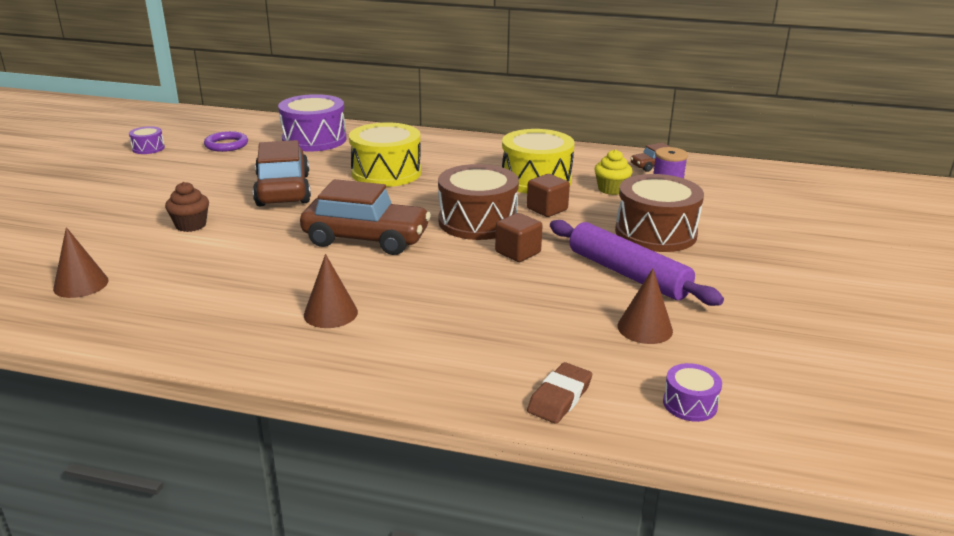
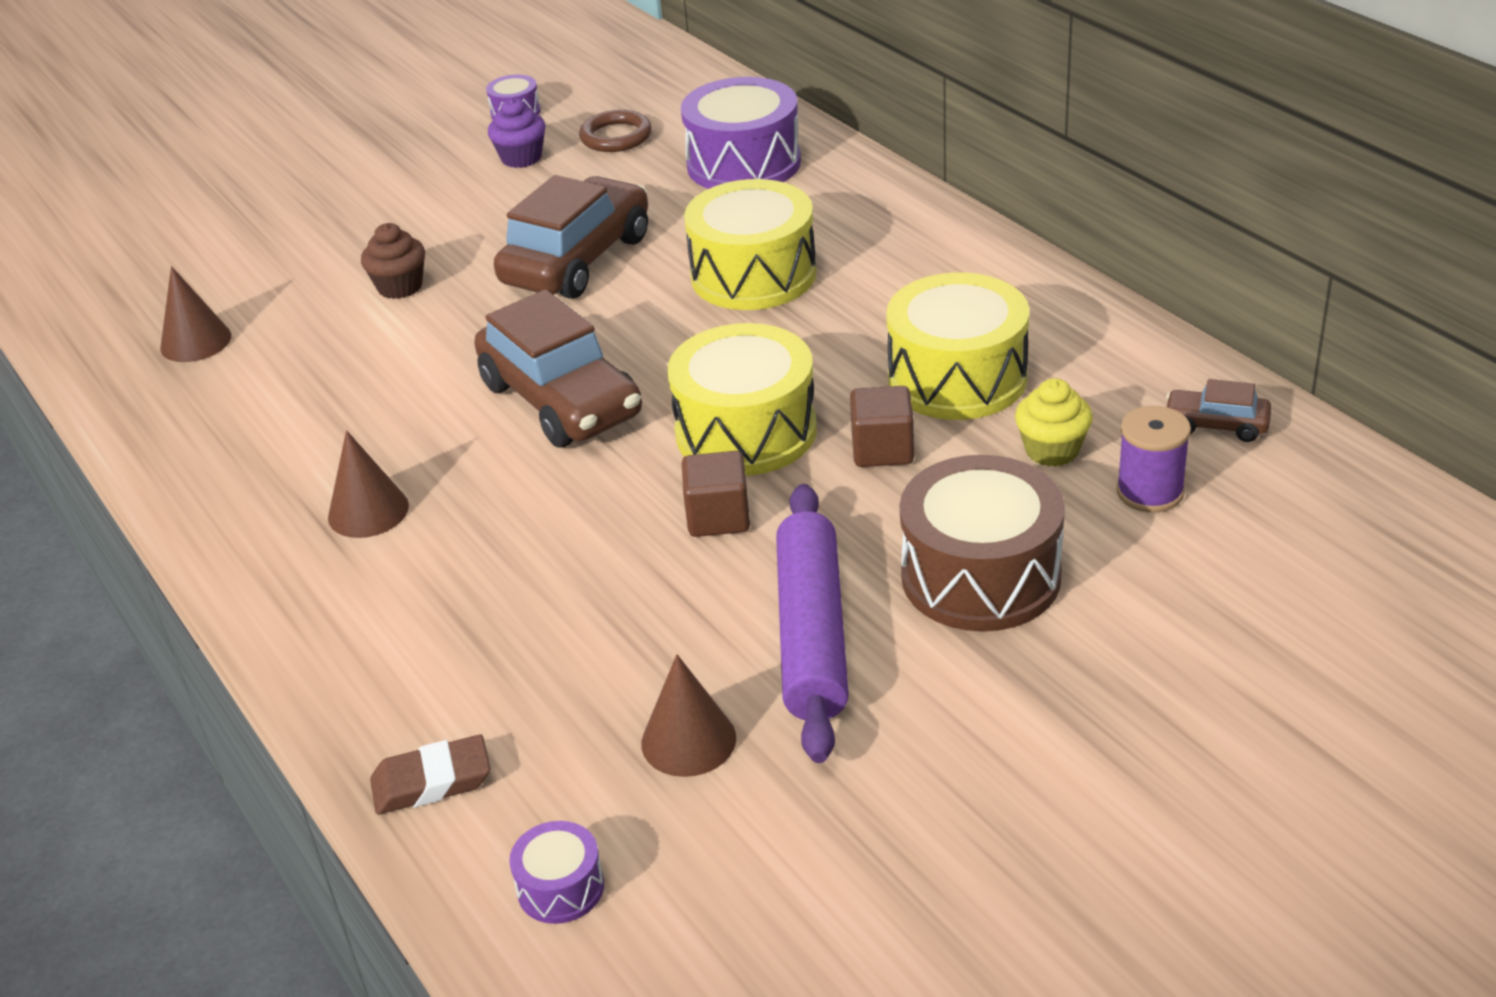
camera: 45 degrees right, 10 degrees up
(182, 163) = (521, 158): none -> purple cupcake
(226, 145) = (616, 137): purple ring -> brown ring
(477, 222) = (746, 431): brown drum -> yellow drum

